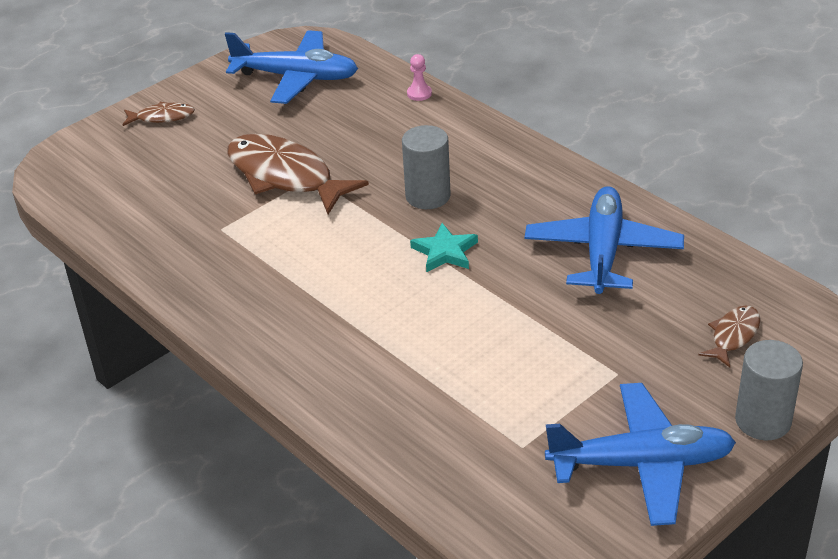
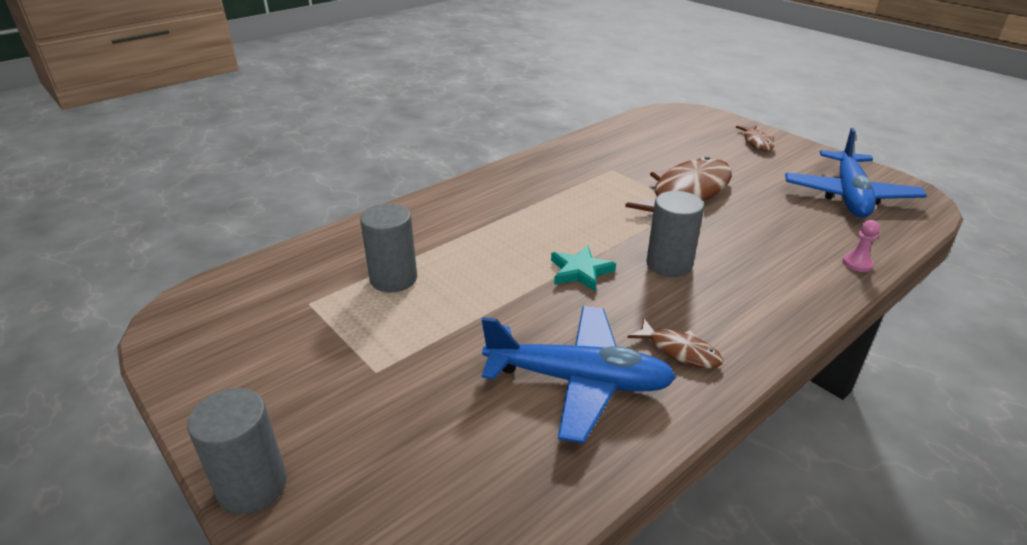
camera: 90 degrees right, 5 degrees down
(470, 386) = (393, 279): none -> grey cylinder
(641, 464) = (246, 375): blue plane -> none
(733, 336) = (404, 483): brown fish -> brown fish (679, 351)

